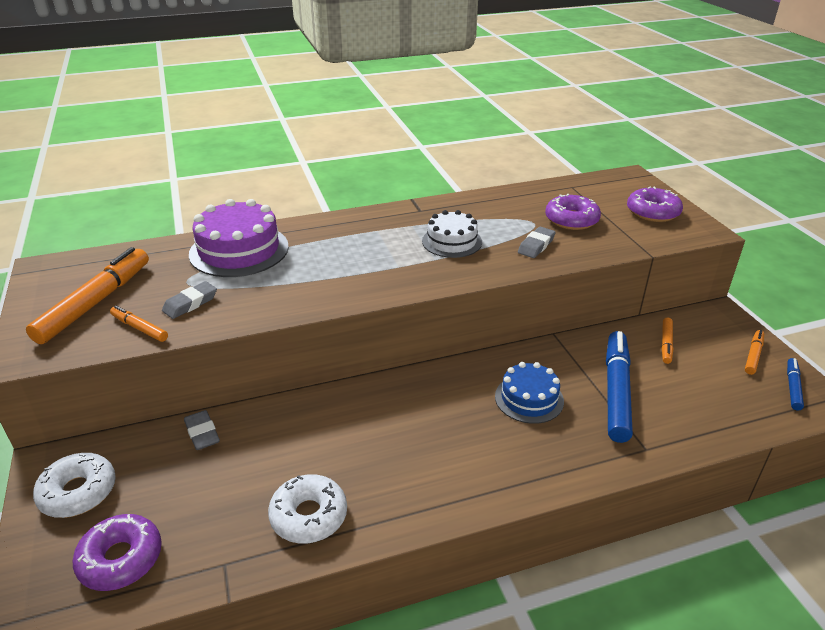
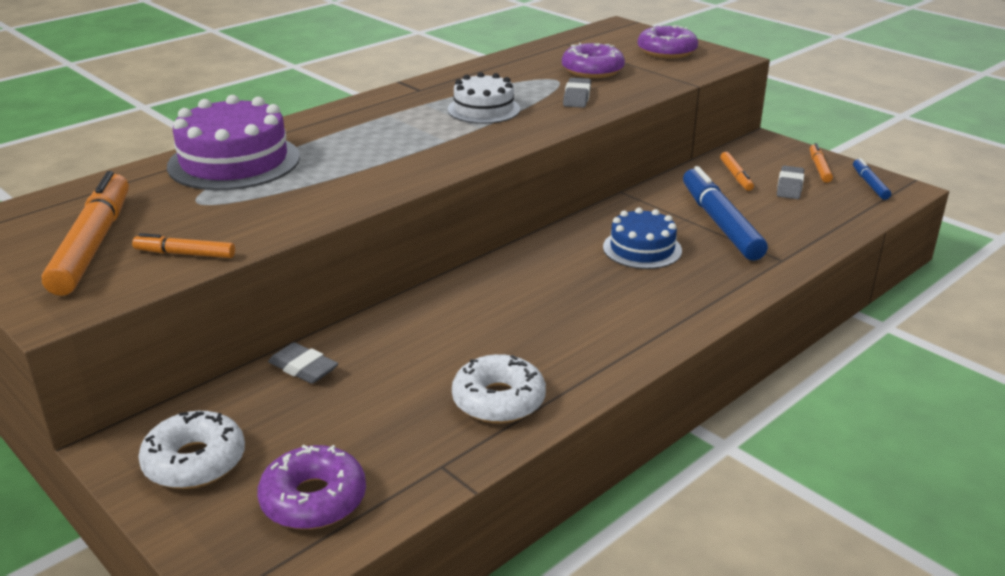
camera: 25 degrees left, 5 degrees down
(190, 303) = (226, 219): grey eraser -> grey eraser (789, 186)

